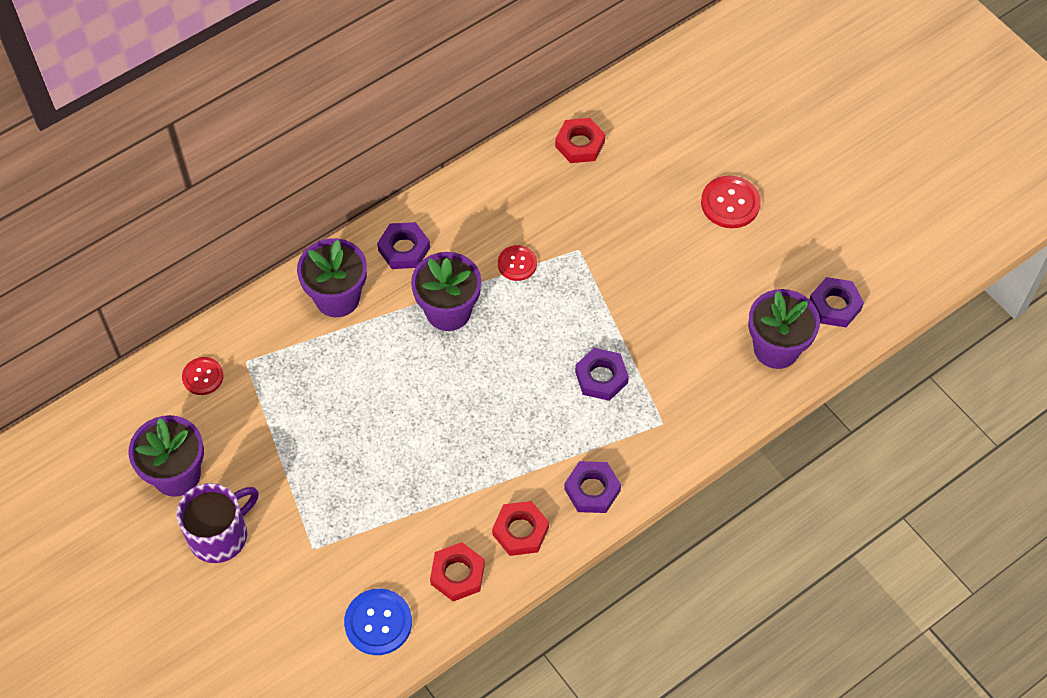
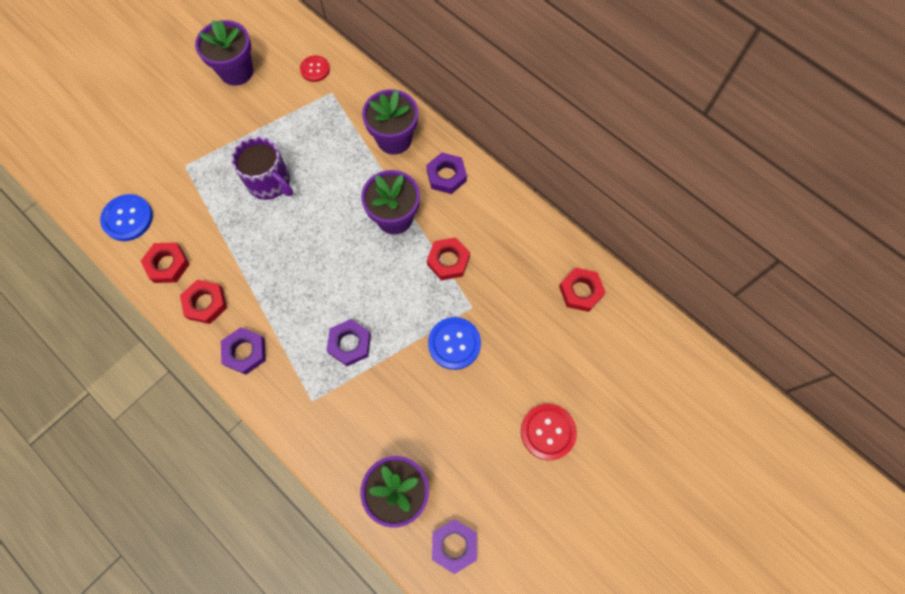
camera: 80 degrees right, 10 degrees up
(220, 535) = (192, 107): purple mug -> purple mug (269, 182)
(517, 264) = (448, 261): red button -> red nut
(619, 273) = (454, 343): none -> blue button

